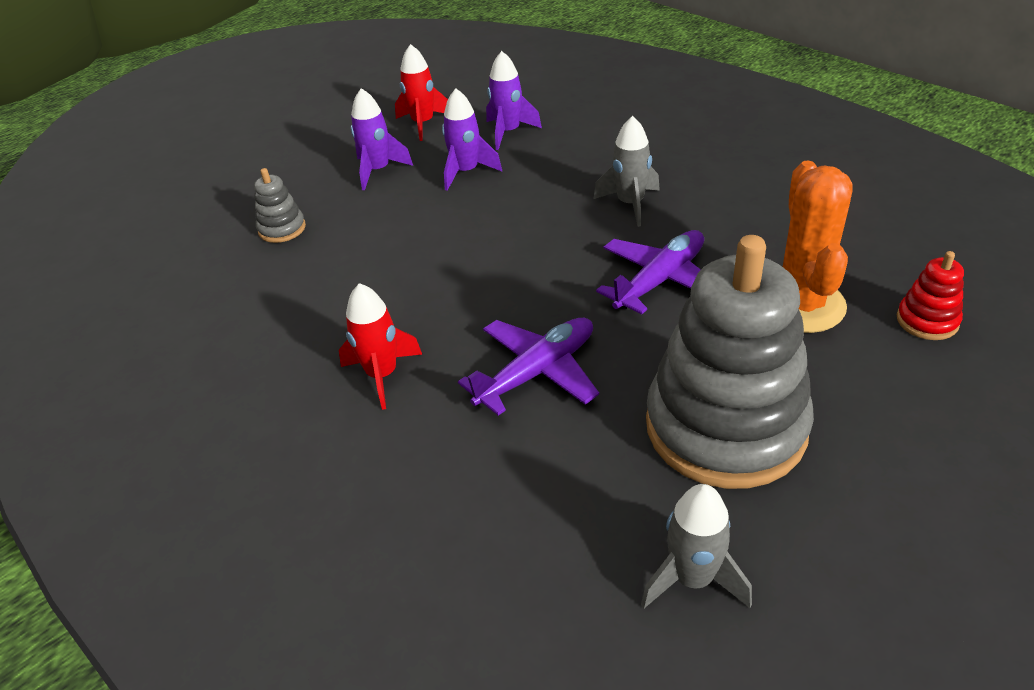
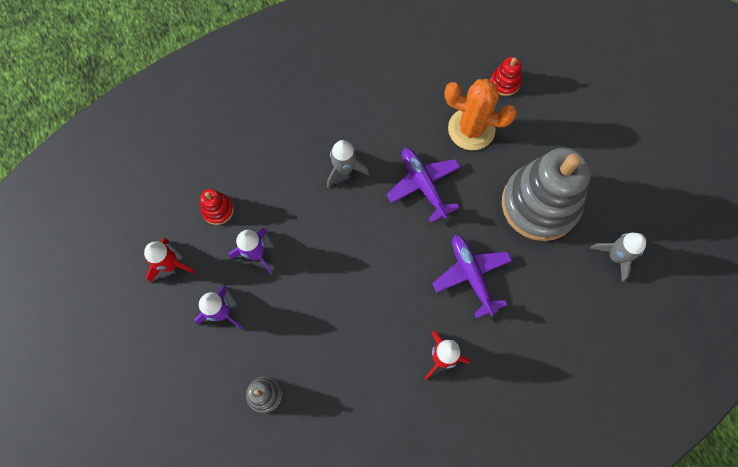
camera: 75 degrees left, 30 degrees up
(508, 132) = (218, 210): purple rocket -> red stacking toy

